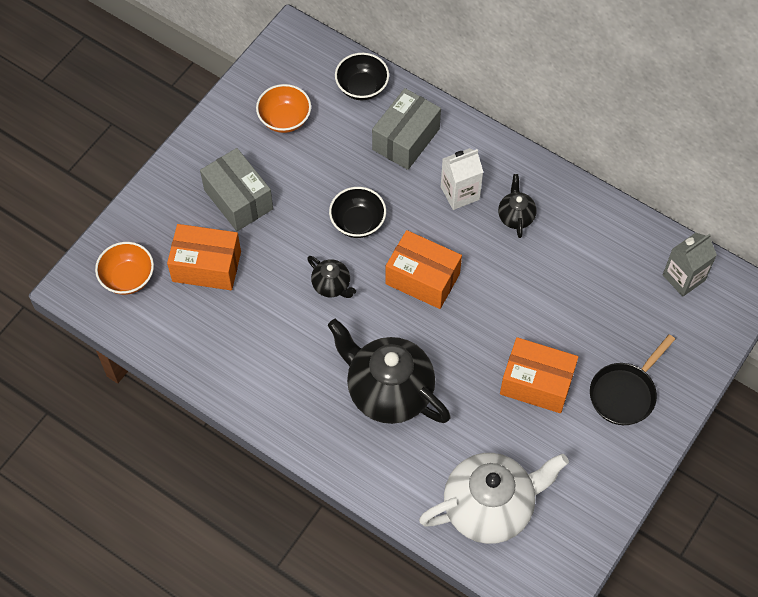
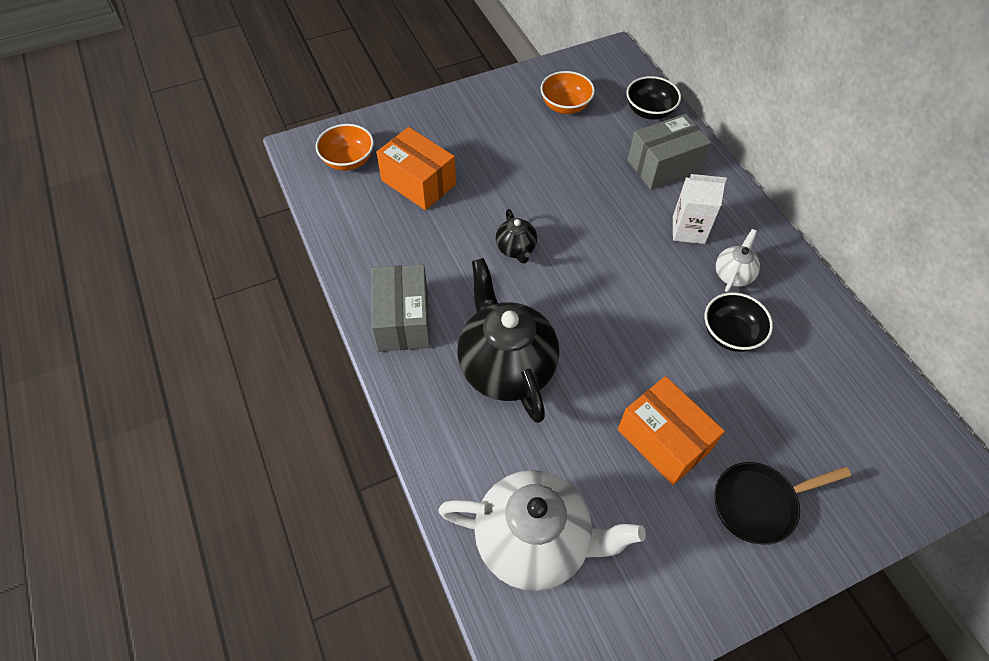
camera: 30 degrees right, 5 degrees down
(238, 199) = (483, 146): grey box -> grey box (403, 320)
(358, 222) = (575, 210): black bowl -> black bowl (730, 334)
(422, 279) = (605, 284): orange box -> none
(515, 216) = (733, 274): black teapot -> white teapot
(683, 278) = (891, 419): grey carton -> none

